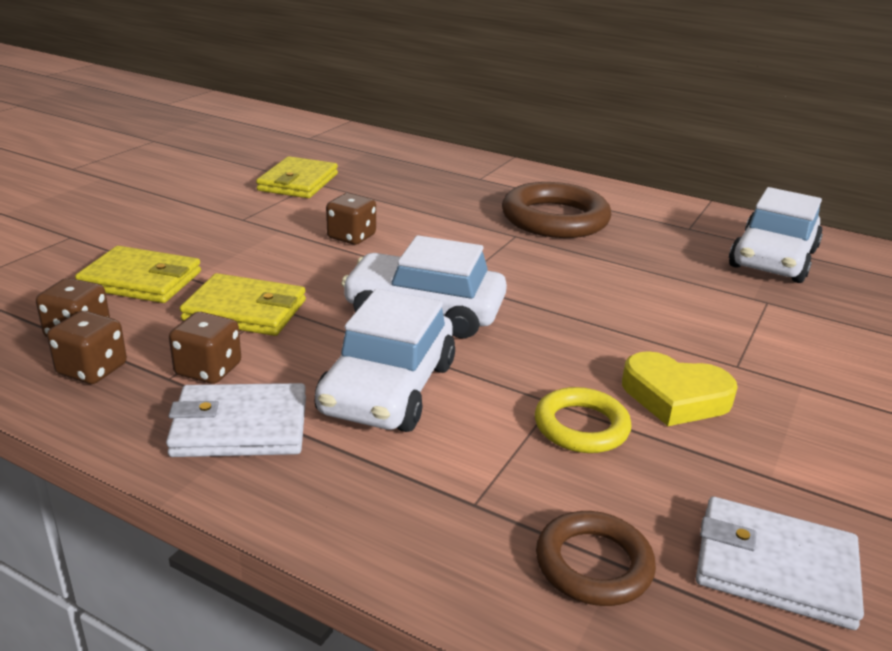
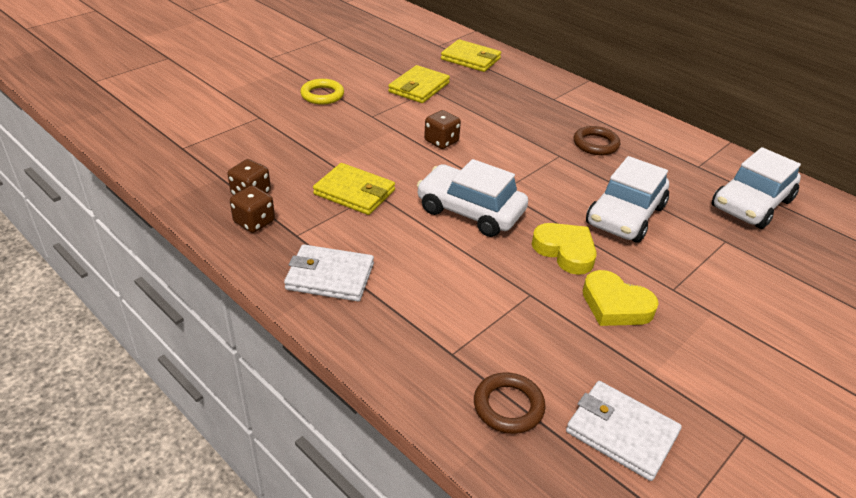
camera: 15 degrees right, 10 degrees up
(141, 280) = (296, 159): yellow wallet -> yellow wallet (471, 59)
(208, 370) = (321, 233): brown dice -> none
(388, 389) = (426, 266): white car -> white car (625, 215)
(555, 219) = (595, 144): brown ring -> brown ring, size x0.57
(576, 342) = (565, 251): none -> yellow heart
(581, 426) = (541, 315): yellow ring -> yellow ring (322, 95)

